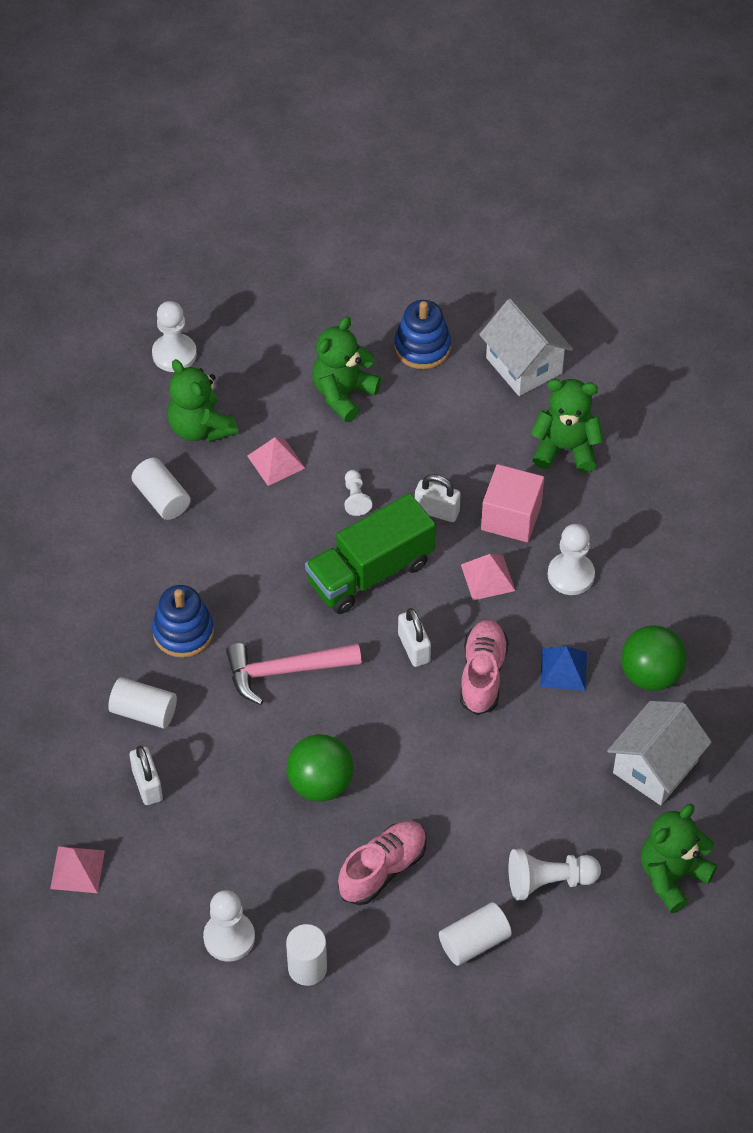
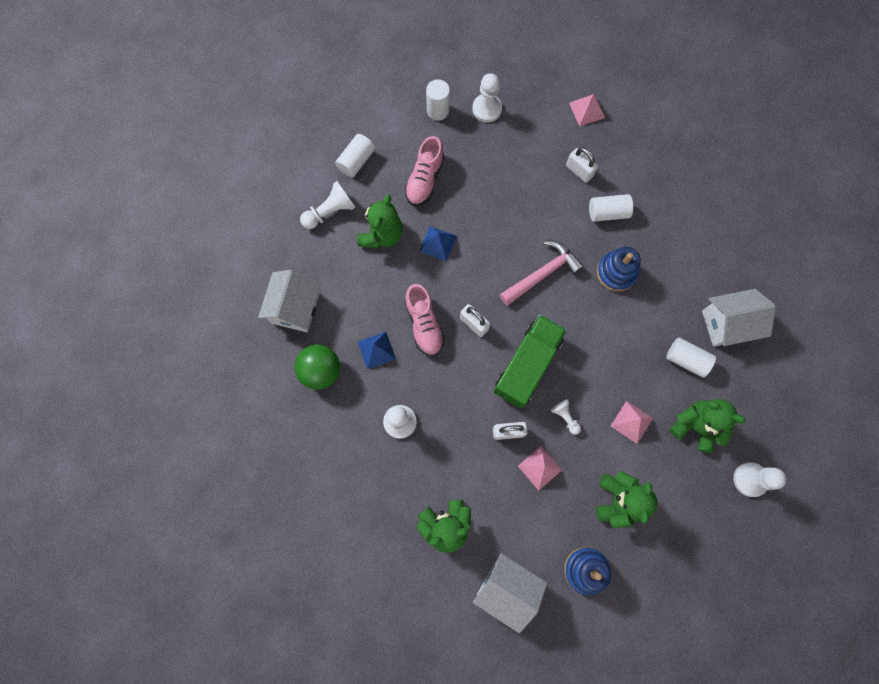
camera: 155 degrees right, 20 degrees up
(81, 515) = (727, 324): none -> white house
(320, 783) = (484, 213): green ball -> none
(410, 770) = (438, 243): none -> blue pyramid
(488, 577) = (452, 395): pink pyramid -> pink pyramid (540, 468)
(511, 517) = (457, 450): pink cube -> none
(672, 876) = (261, 244): green teddy bear -> green teddy bear (382, 235)

